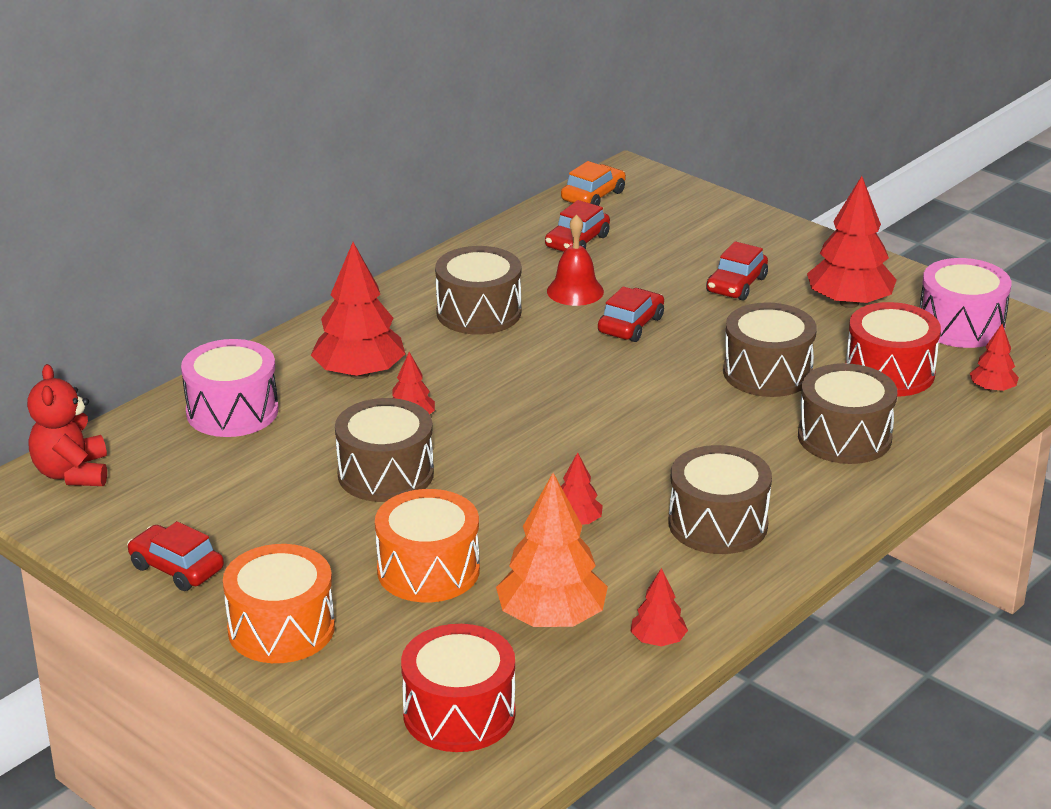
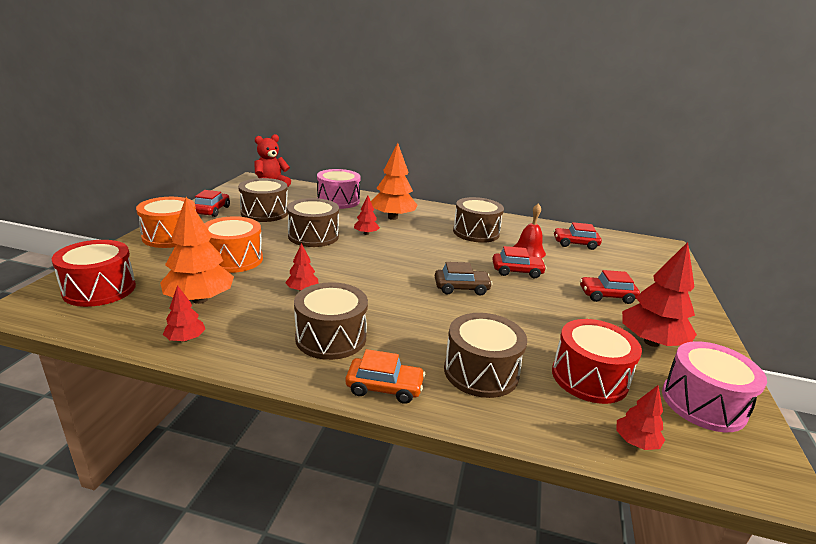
camera: 60 degrees right, 5 degrees down
(359, 373) = (393, 217): red tree -> orange tree
(593, 196) = (624, 240): orange car -> orange car (384, 387)
(651, 387) = (461, 288): none -> brown car
(767, 372) = (524, 324): brown drum -> brown drum (264, 213)

